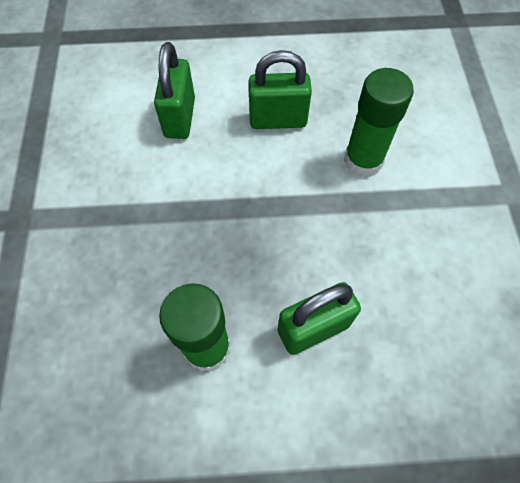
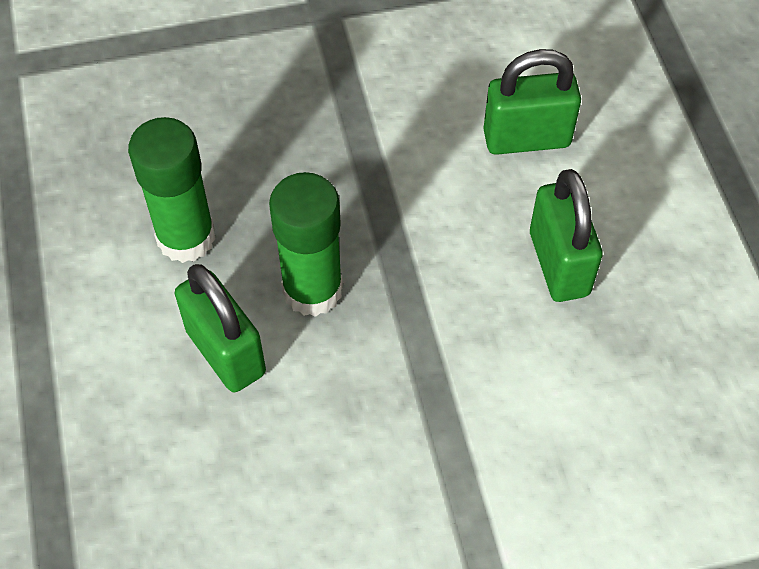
camera: 80 degrees right, 5 degrees down
(363, 161) = (511, 392): green glue stick -> green glue stick (312, 290)

